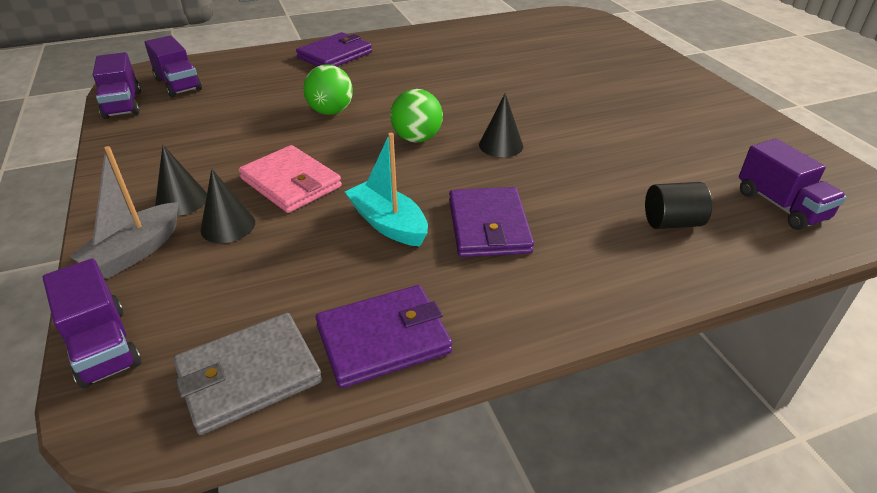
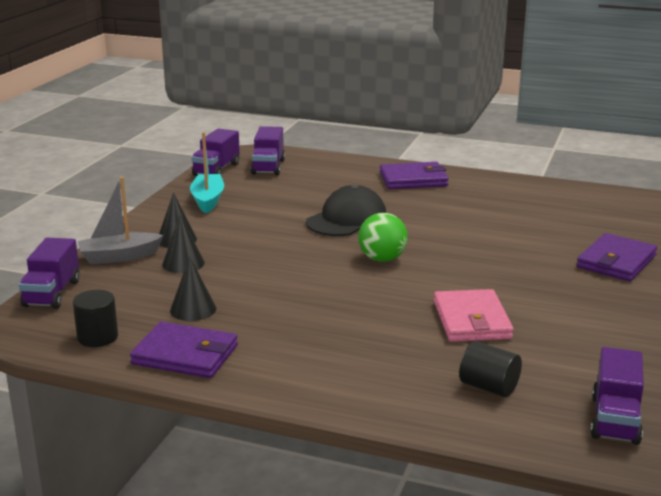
camera: 40 degrees right, 15 degrees down
(248, 375) = (98, 337): grey wallet -> black cylinder
(291, 183) = (253, 254): pink wallet -> pink wallet (471, 320)
(331, 112) = (347, 219): green ball -> black cap
(388, 224) = (278, 301): turquoise boat -> turquoise boat (208, 200)
(488, 226) = (343, 330): purple wallet -> purple wallet (616, 261)
(501, 145) = (441, 287): black cone -> black cone (193, 309)

